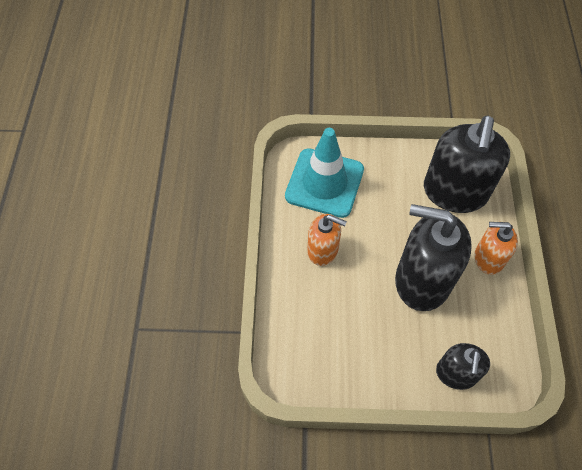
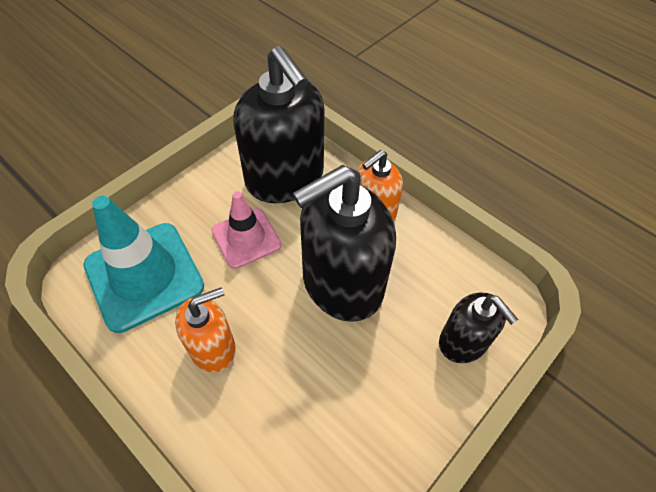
camera: 50 degrees left, 5 degrees down
(396, 208) = (246, 238): none -> pink traffic cone

